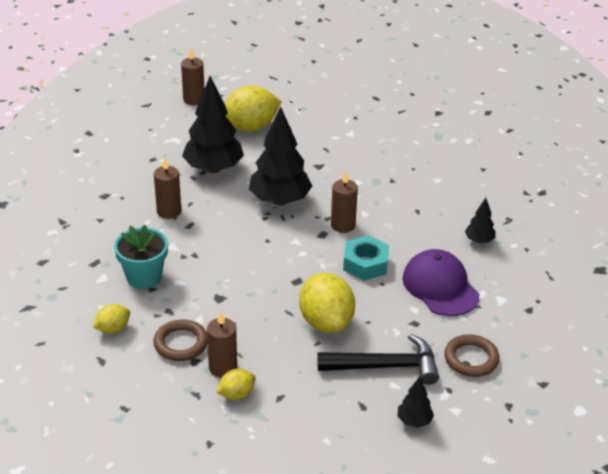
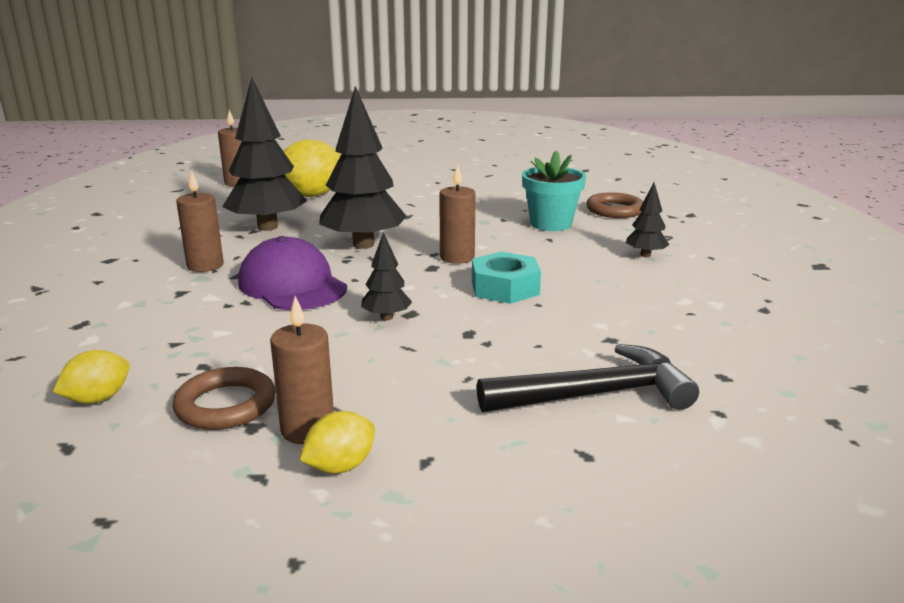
camera: 10 degrees left, 15 degrees down
(144, 277) = (162, 331): turquoise flower pot -> turquoise flower pot (551, 224)
(326, 322) = (472, 352): yellow lemon -> none
(414, 421) = (692, 465): black tree -> black tree (386, 317)
(440, 287) = (623, 299): purple cap -> purple cap (292, 285)
(471, 359) = (725, 370): brown ring -> brown ring (614, 210)

